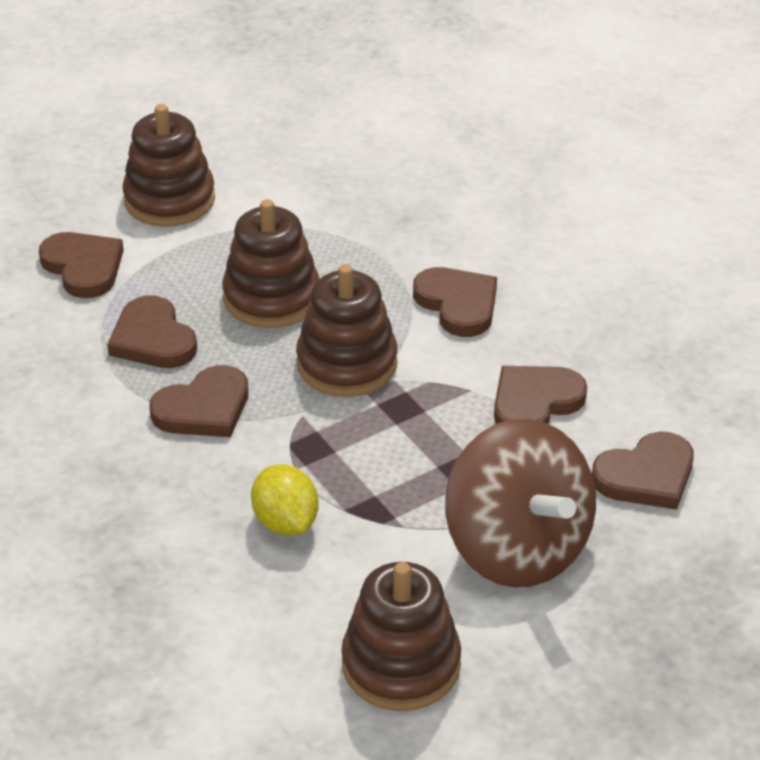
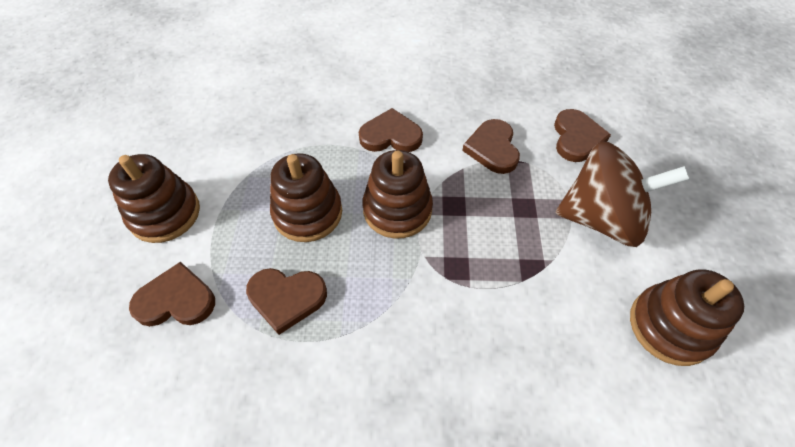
camera: 55 degrees left, 15 degrees up
(203, 408) = (377, 306): brown heart -> none
(285, 522) = (513, 319): yellow lemon -> none

